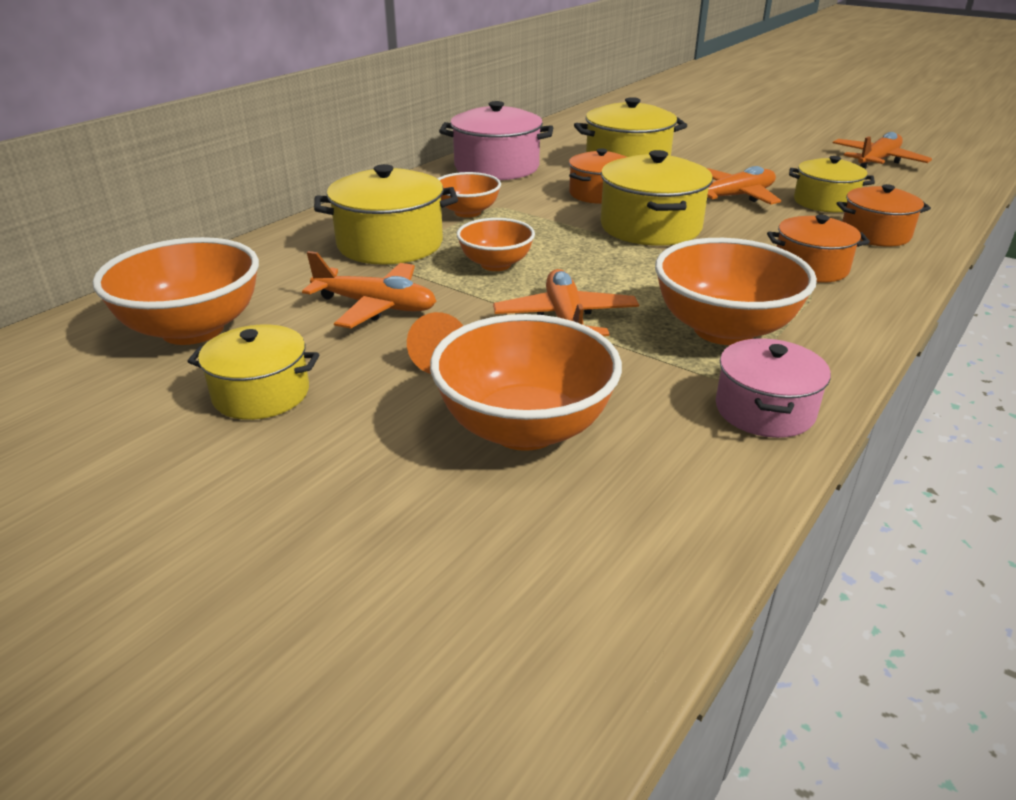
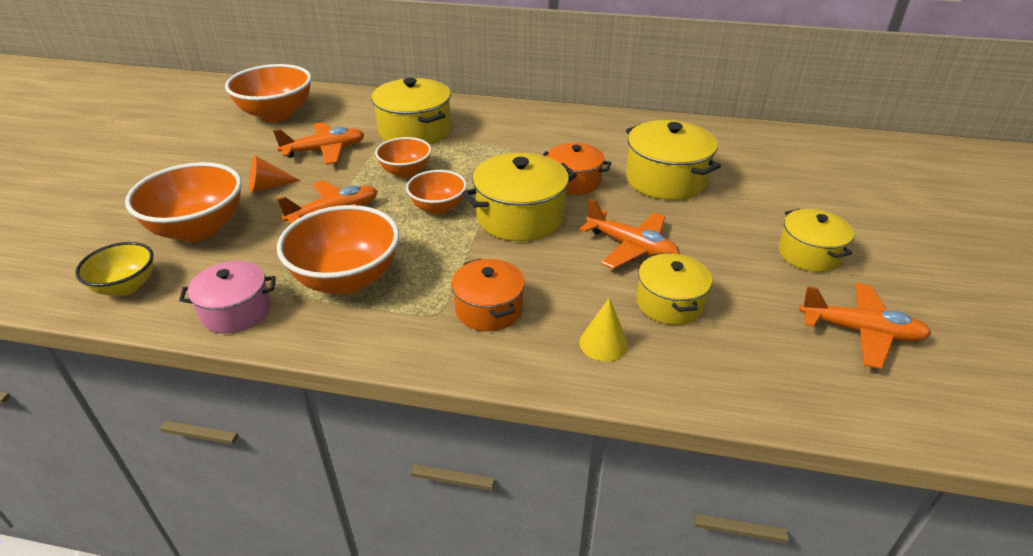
camera: 65 degrees right, 5 degrees up
(261, 394) = (217, 150): yellow pot -> yellow pot (809, 254)
(375, 306) = (324, 151): orange plane -> orange plane turned 105 degrees counterclockwise
(467, 212) = (489, 141): orange bowl -> orange bowl (438, 207)
(496, 167) = (591, 129): pink pot -> none
(659, 507) = (126, 286): none -> yellow bowl
(875, 234) = (603, 343): orange pot -> yellow cone

